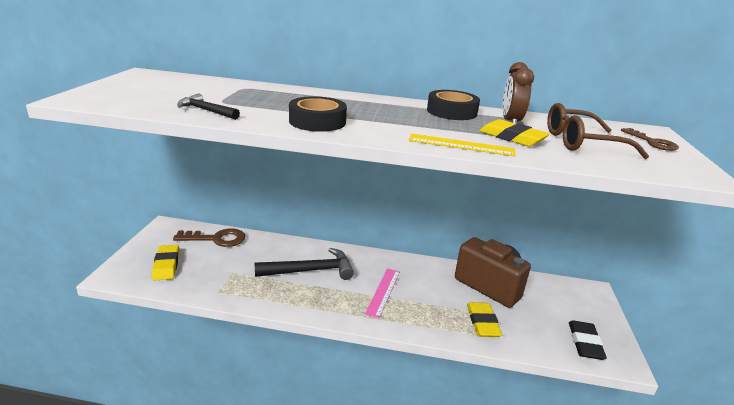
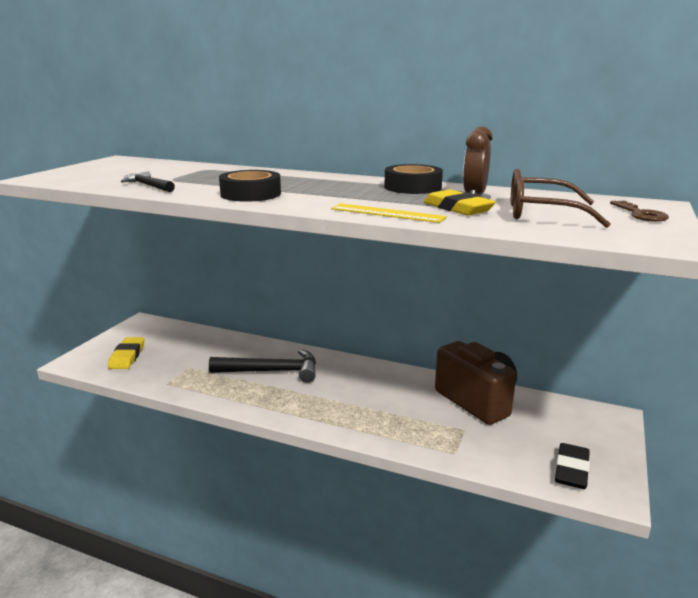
camera: 15 degrees right, 5 degrees down
(216, 239) = (187, 336): brown key -> none
(383, 292) = (343, 397): pink ruler -> none
(482, 322) = (448, 437): yellow eraser -> none

